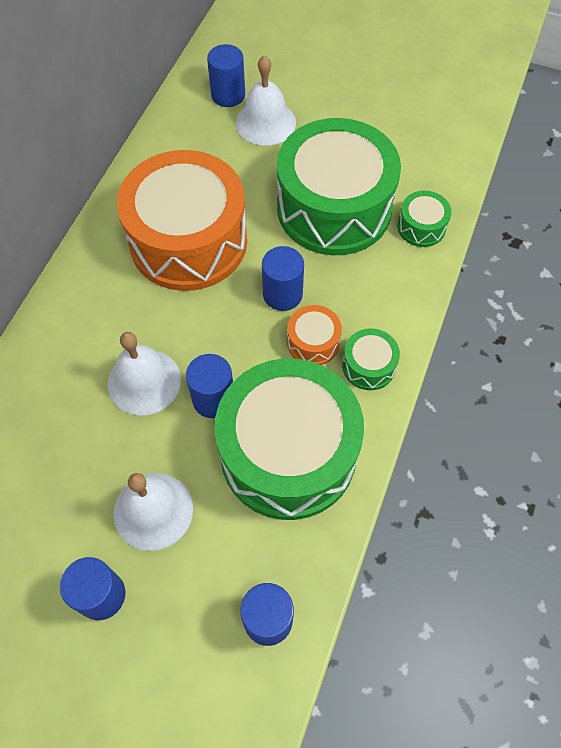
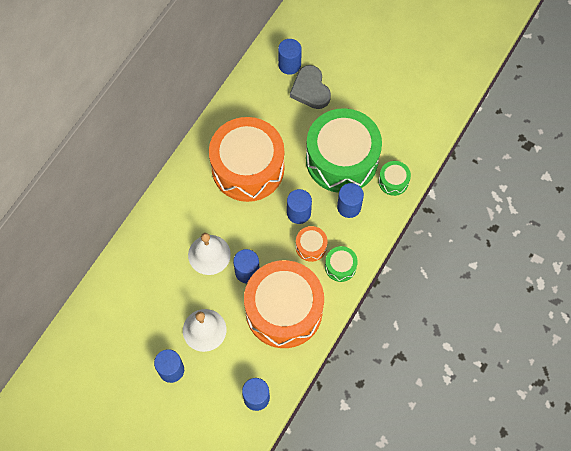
camera: 10 degrees right, 5 degrees up
(265, 122) = (310, 90): white bell -> grey heart
(288, 453) = (284, 310): green drum -> orange drum
(361, 273) = (349, 207): none -> blue cylinder

